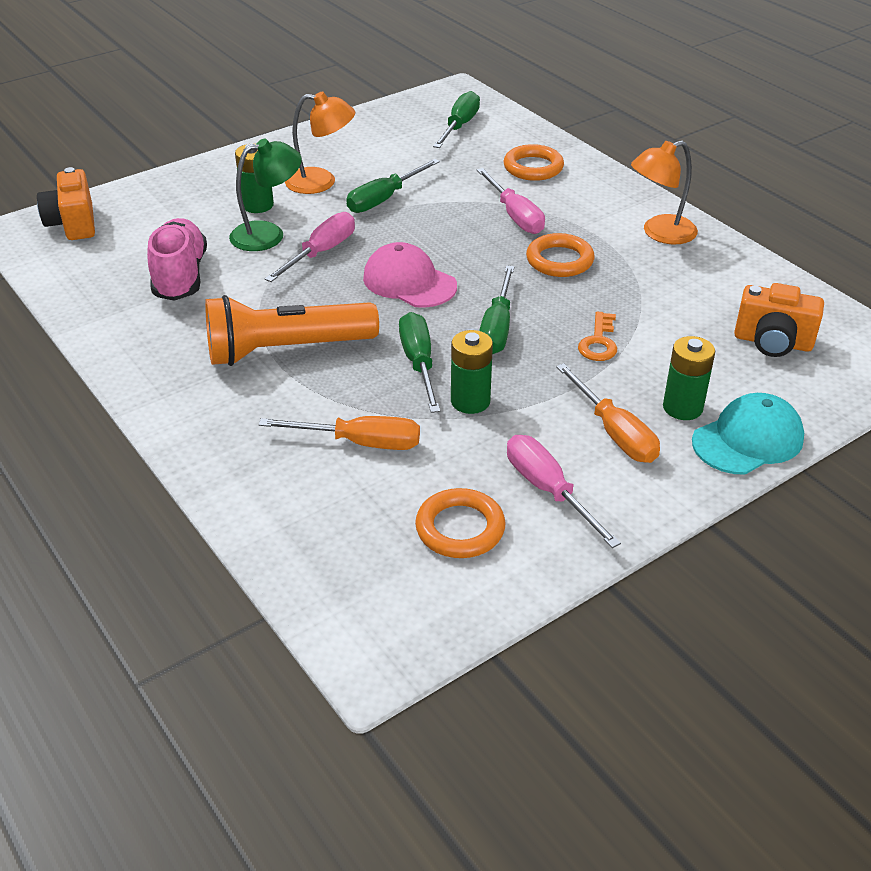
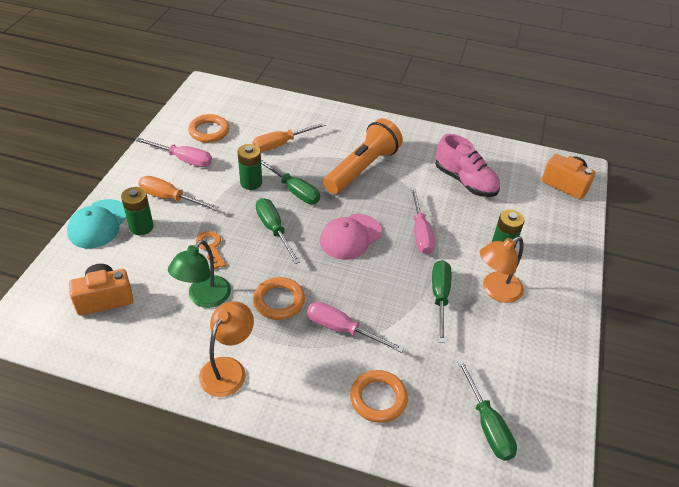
camera: 140 degrees right, 5 degrees up
(268, 234) = (464, 230): green lamp -> green lamp (204, 298)
(409, 282) = (350, 237): pink cap -> pink cap turned 135 degrees clockwise

